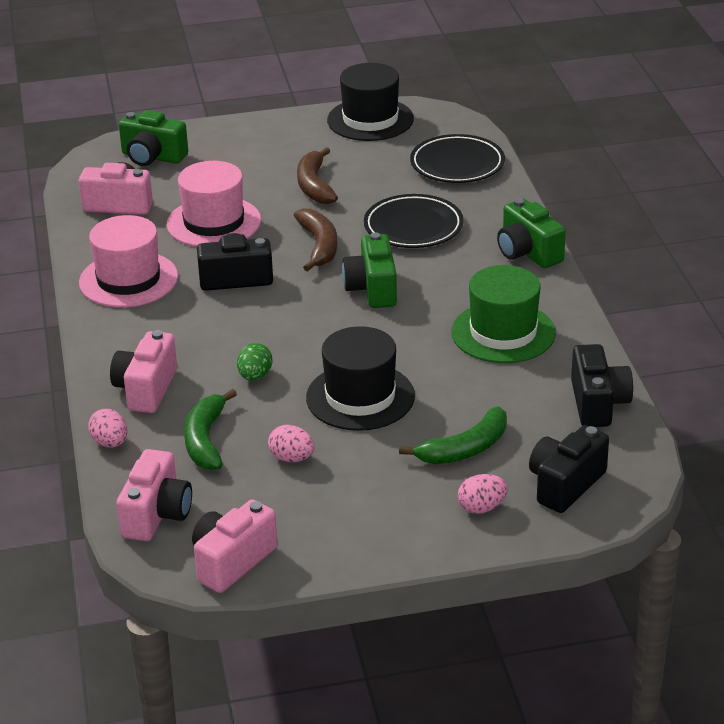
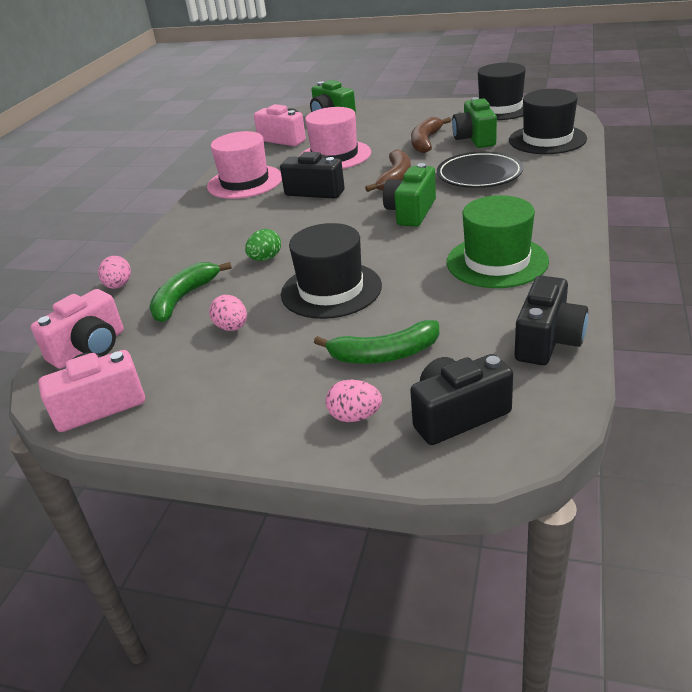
camera: 30 degrees right, 0 degrees up
(146, 389) = (182, 253): pink camera -> none
(457, 164) = (547, 139): black plate -> black hat
(528, 252) = (564, 204): green camera -> green camera (475, 139)

